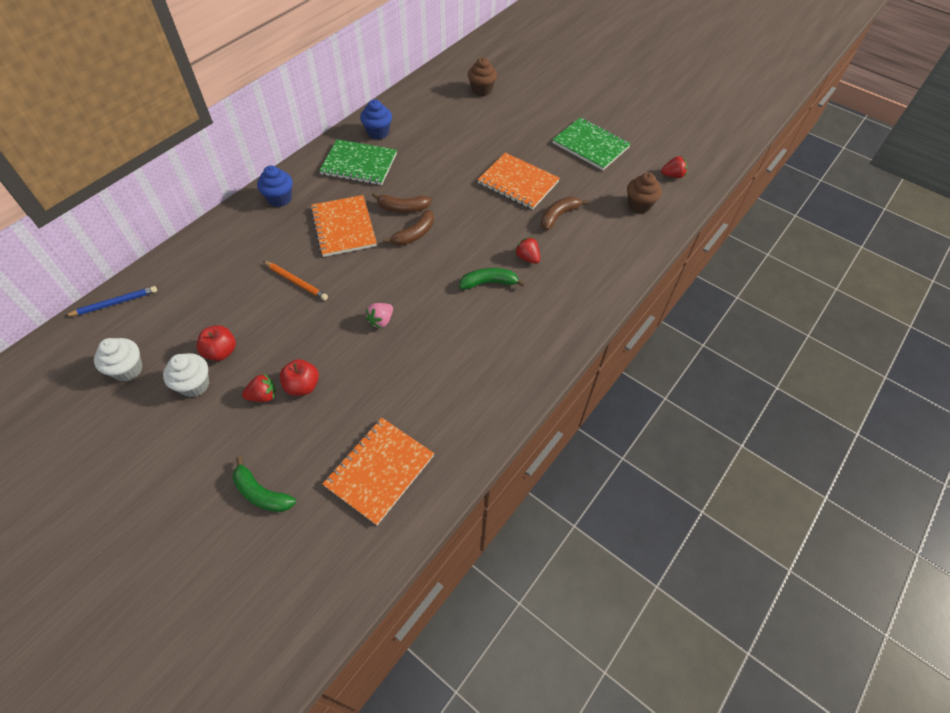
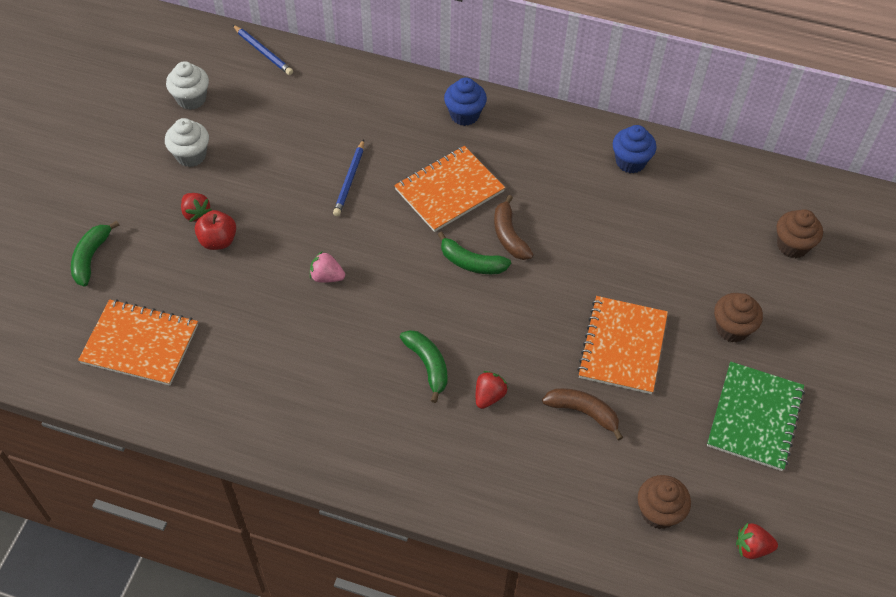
camera: 70 degrees right, 0 degrees up
(221, 352) = (236, 158): red apple -> none
(296, 282) = (349, 180): orange pencil -> blue pencil
(359, 164) = (562, 165): green notebook -> none
(414, 234) = (471, 262): brown banana -> green banana
(527, 133) = (732, 328): none -> brown cupcake
(672, 175) = (752, 547): red strawberry -> red strawberry turned 120 degrees clockwise

